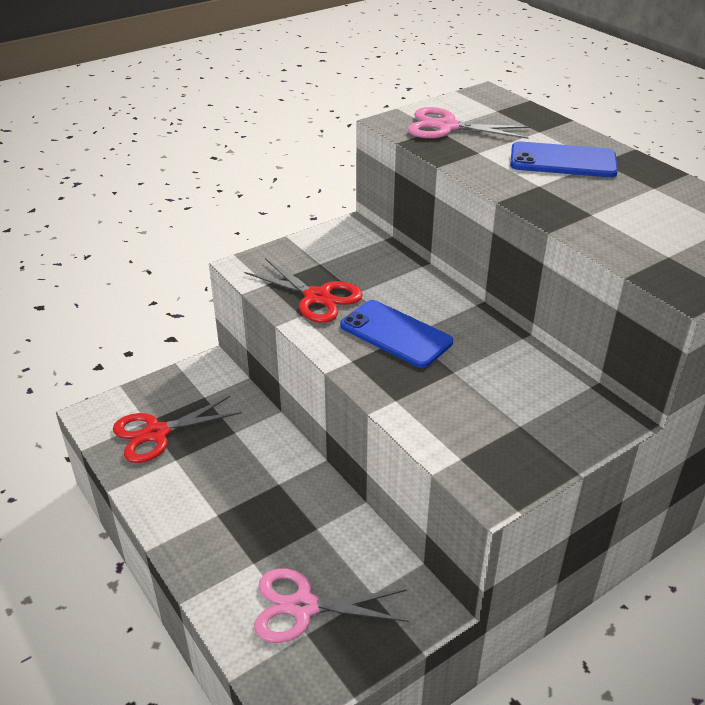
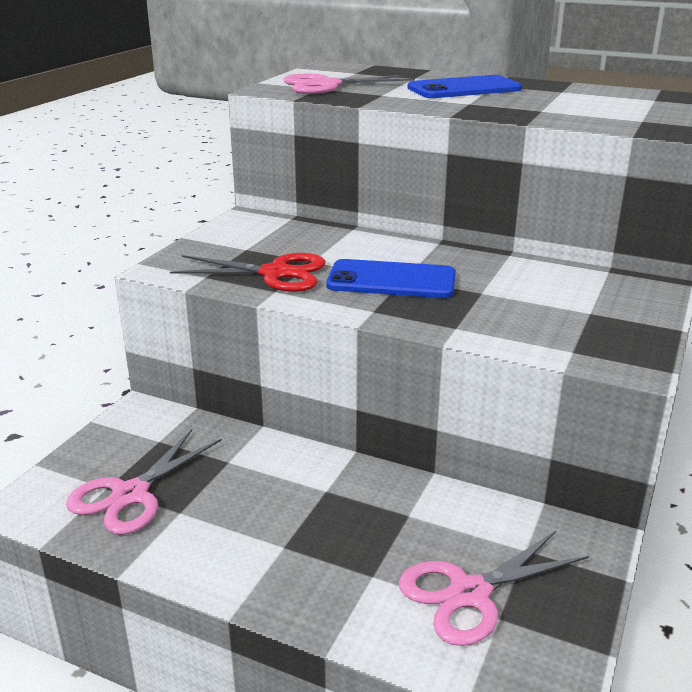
camera: 30 degrees left, 10 degrees down
(157, 433) = (130, 494): red scissors -> pink scissors

